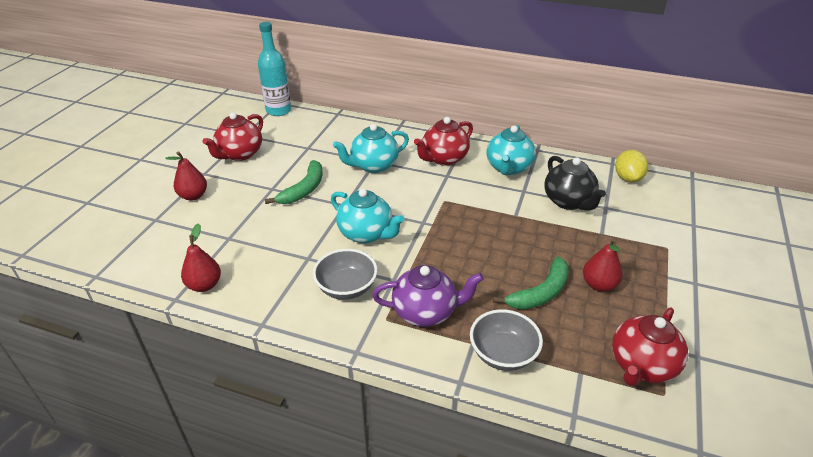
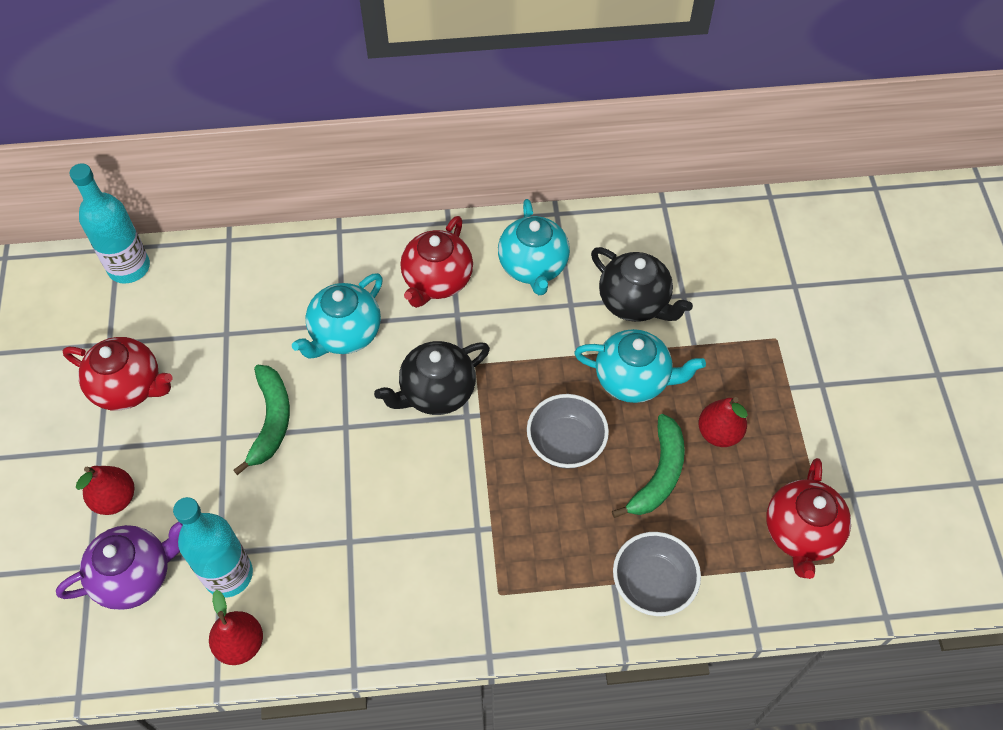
camera: 25 degrees left, 20 degrees up
(225, 249) = (228, 574): none -> turquoise bottle
(240, 154) = (129, 387): red teapot -> red teapot turned 75 degrees counterclockwise
(346, 288) = (426, 567): grey bowl -> grey bowl (566, 443)
(366, 234) = (403, 467): turquoise teapot -> turquoise teapot (633, 379)
(411, 206) = (436, 392): none -> black teapot
(425, 312) = (540, 562): purple teapot -> purple teapot (135, 575)
(627, 178) = (692, 228): yellow lemon -> none

